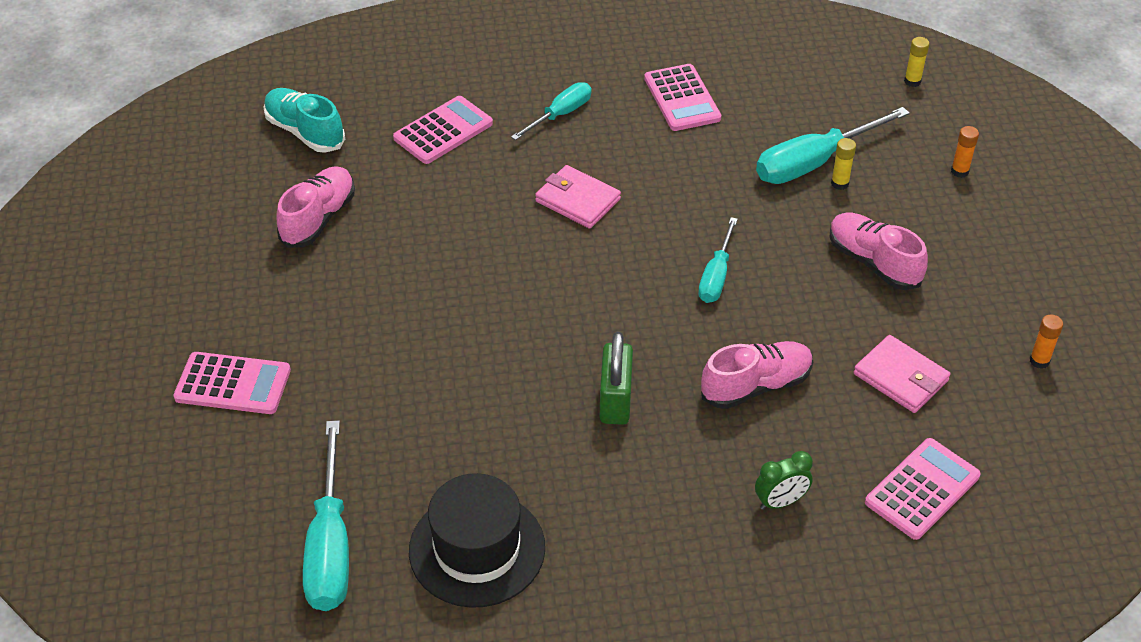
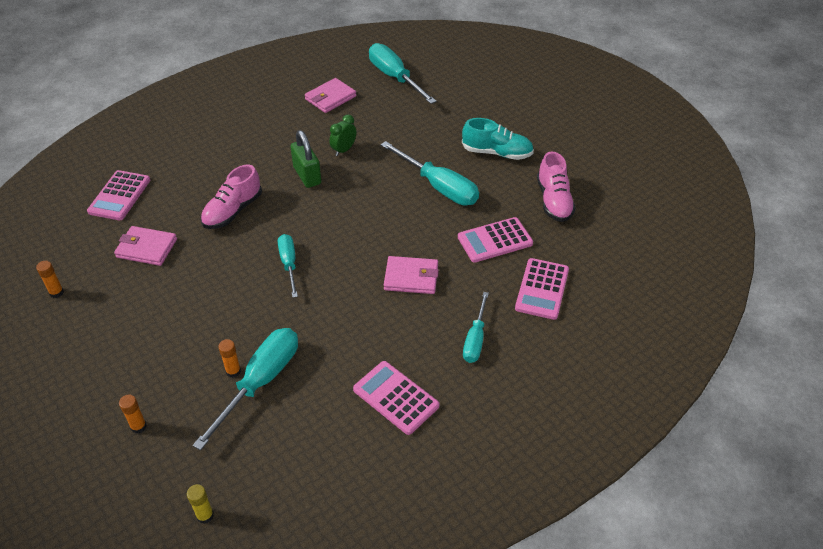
camera: 150 degrees right, 0 degrees up
(233, 384) = (502, 112): pink calculator -> pink calculator (495, 240)
(305, 132) = (626, 249): turquoise shoe -> turquoise shoe (497, 153)
(444, 300) = (439, 187): none -> turquoise screwdriver
(477, 549) = (330, 98): black hat -> pink wallet
(780, 502) = (195, 164): green clock -> green clock (344, 150)
(839, 183) = (233, 371): yellow glue stick -> orange glue stick
(873, 262) = (186, 316): pink shoe -> none

